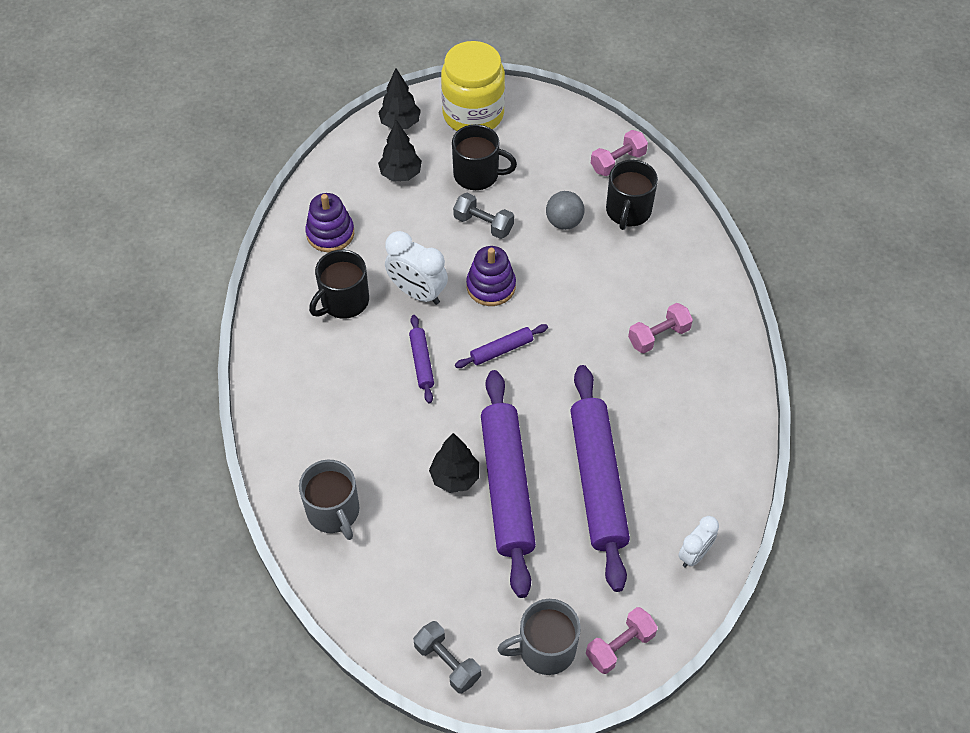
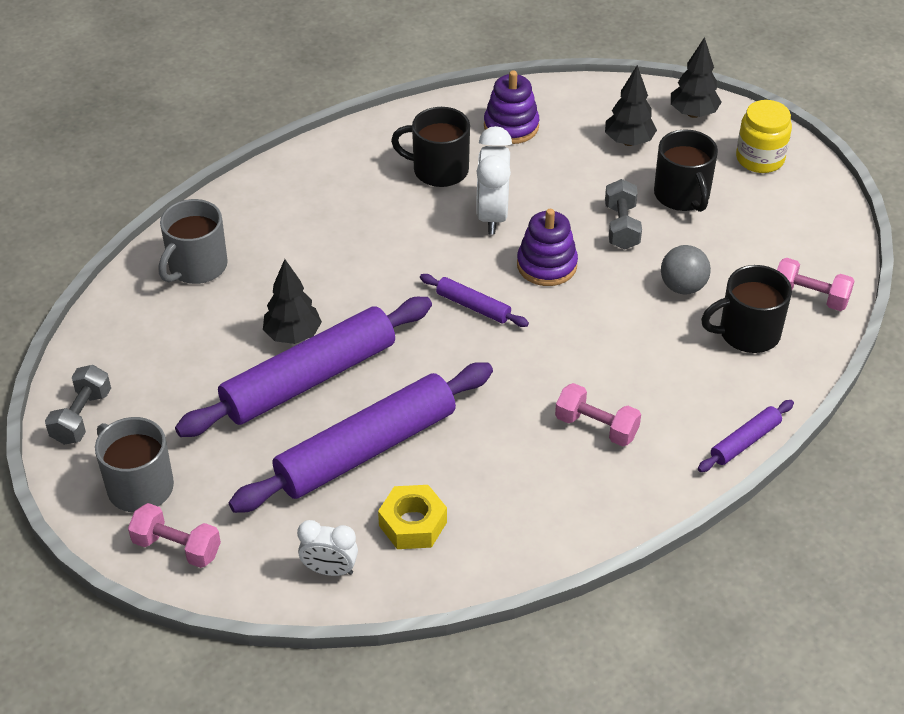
camera: 60 degrees right, 10 degrees down
(422, 362) = (411, 254): purple rolling pin -> purple rolling pin (745, 442)
(473, 114) = (760, 159): yellow jar -> yellow jar, size x0.63
(681, 484) = (412, 524): none -> yellow nut

